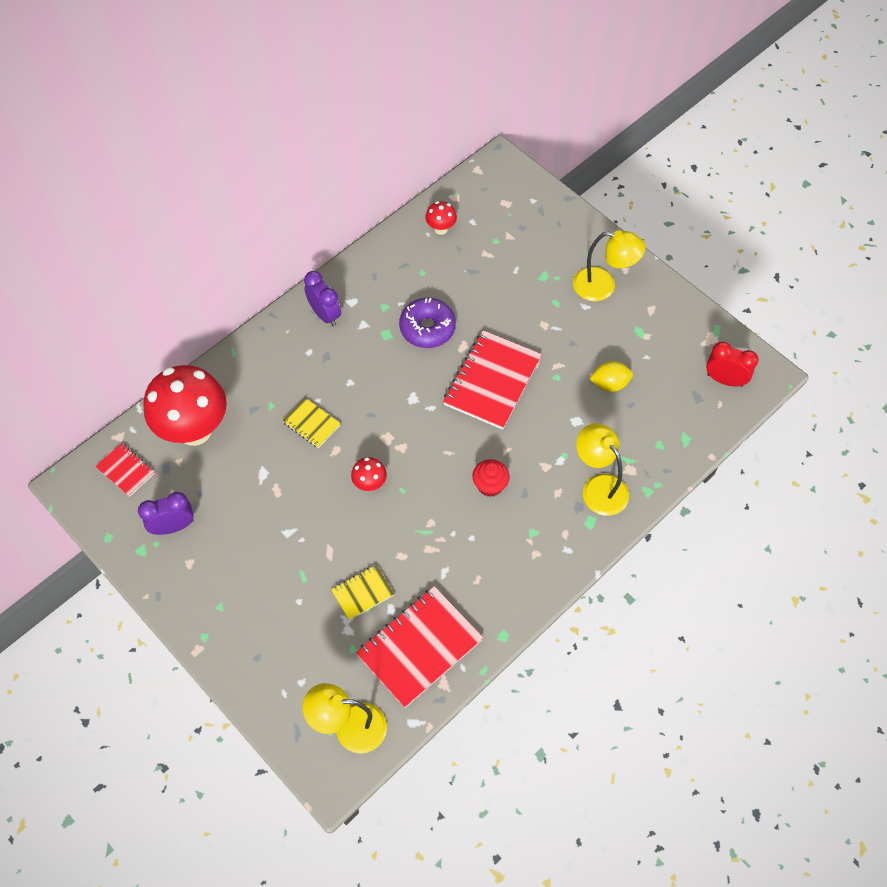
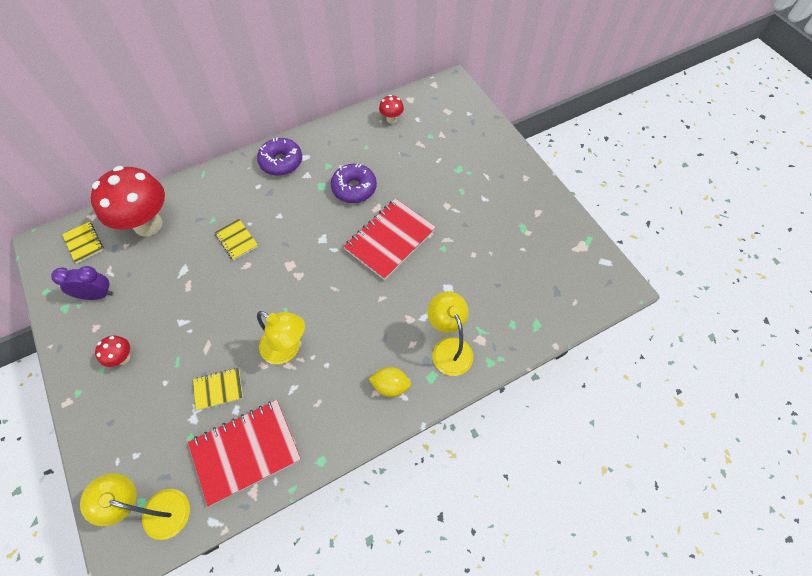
camera: 15 degrees right, 0 degrees up
(126, 470) = (84, 243): red notebook -> yellow notebook
(325, 314) = (281, 162): purple clock -> purple donut
(370, 484) = (261, 299): red mushroom -> red mushroom (123, 358)
(490, 485) = (358, 324): red cupcake -> none
(603, 286) = (503, 186): yellow lamp -> yellow lamp (287, 349)
(609, 384) = (485, 264): yellow lemon -> yellow lemon (390, 386)
(724, 380) = (584, 283): red clock -> none

